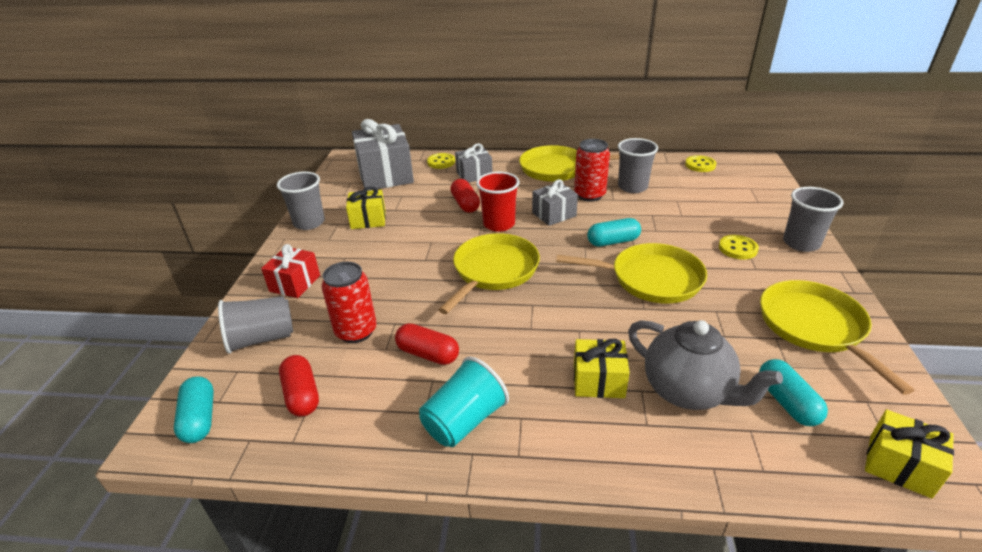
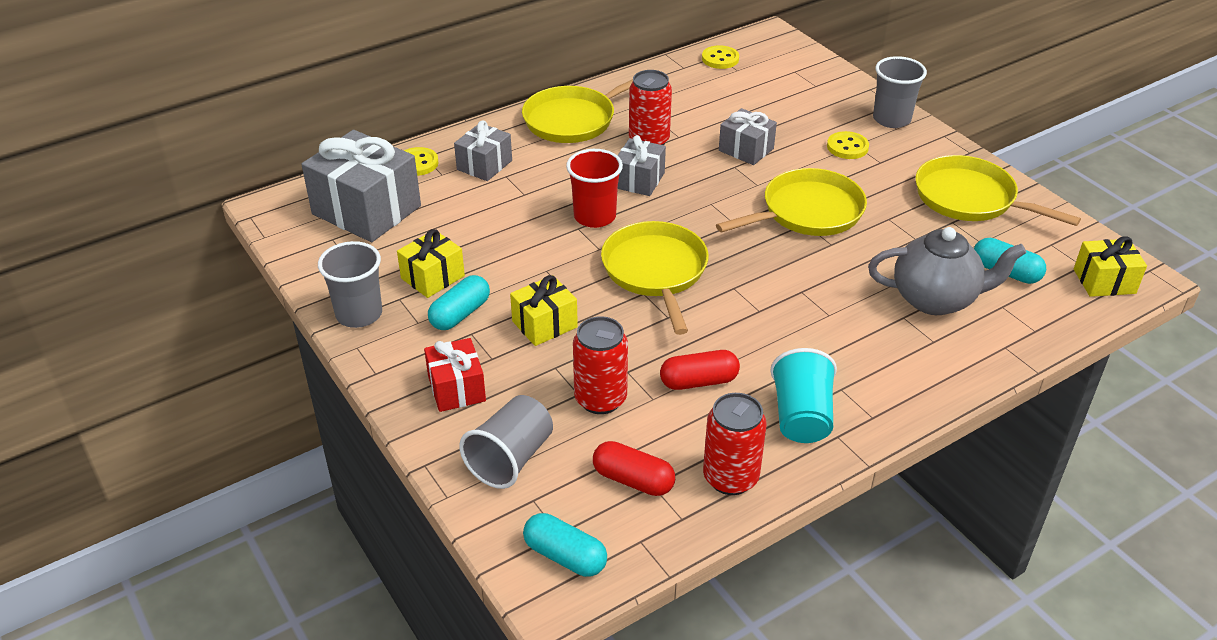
camera: 40 degrees left, 5 degrees up
(359, 434) = (730, 478): none -> red can
(465, 204) = (525, 208): red capsule -> none
(598, 381) = (865, 327): yellow gift -> yellow gift (544, 324)
(613, 241) = (732, 187): turquoise capsule -> turquoise capsule (460, 314)
(632, 187) = (682, 113): grey cup -> none
(652, 222) = (746, 149): none -> grey gift

